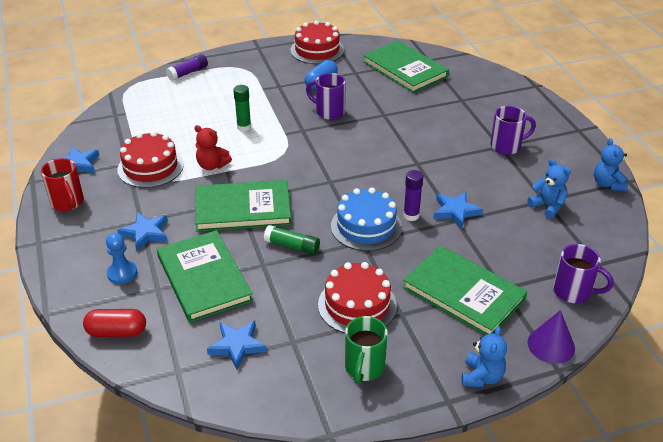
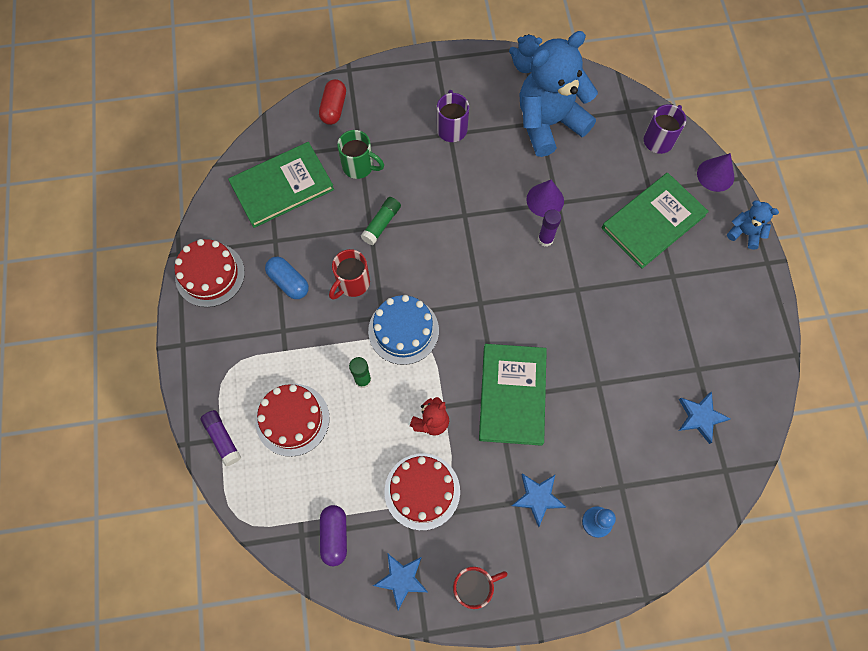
camera: 80 degrees left, 30 degrees up
(114, 129) = (334, 536): none -> purple capsule
(117, 332) = (676, 526): red capsule -> red capsule (333, 108)
(204, 278) = (612, 441): green book -> none
(292, 246) = (576, 354): green glue stick -> green glue stick (381, 224)
(329, 112) = (352, 283): purple mug -> red mug
(357, 305) = (659, 309): red cake -> red cake (292, 419)
(364, 368) = (731, 317): green mug -> green mug (359, 166)
(366, 226) = (556, 282): blue cake -> blue cake (403, 330)
(455, 211) = (545, 200): blue star -> purple cone
(547, 206) = (549, 123): blue teddy bear -> blue teddy bear, size x2.28

